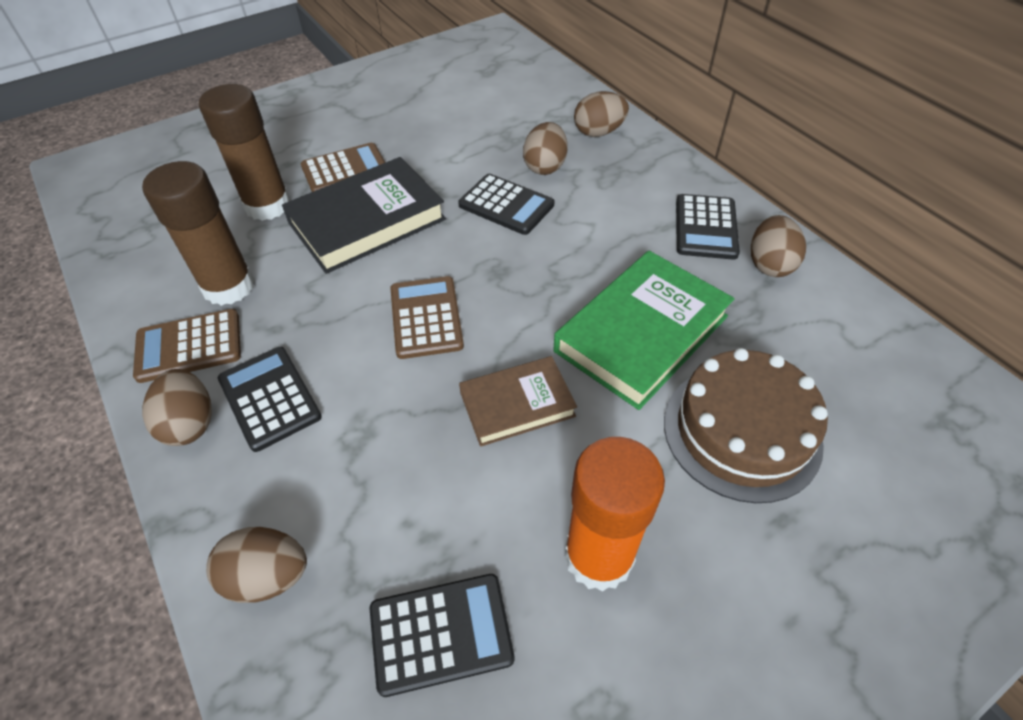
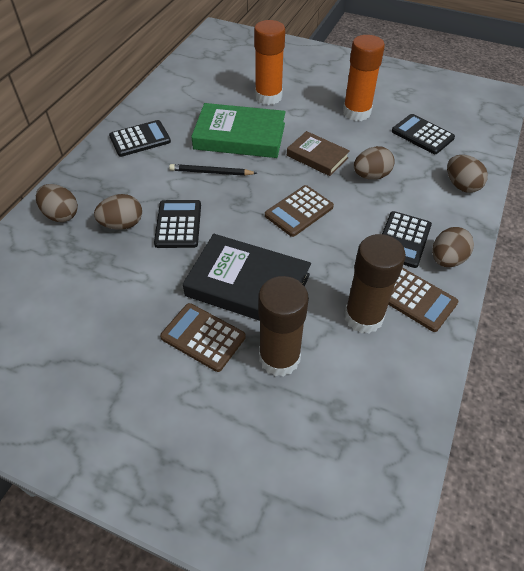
camera: 125 degrees left, 0 degrees up
(577, 267) = (211, 172): none -> black pencil
(741, 431) = (268, 97): brown cake -> orange glue stick
(769, 264) = (156, 112): brown egg -> brown egg (371, 176)

